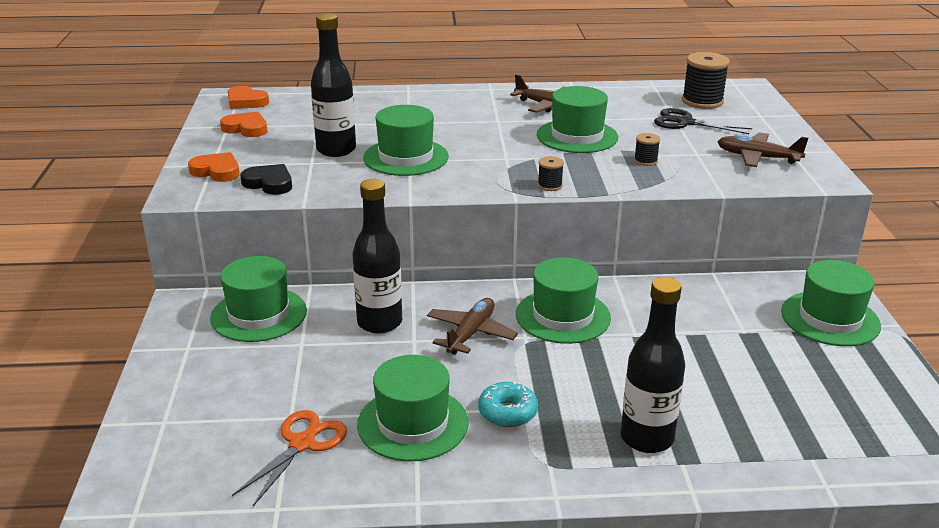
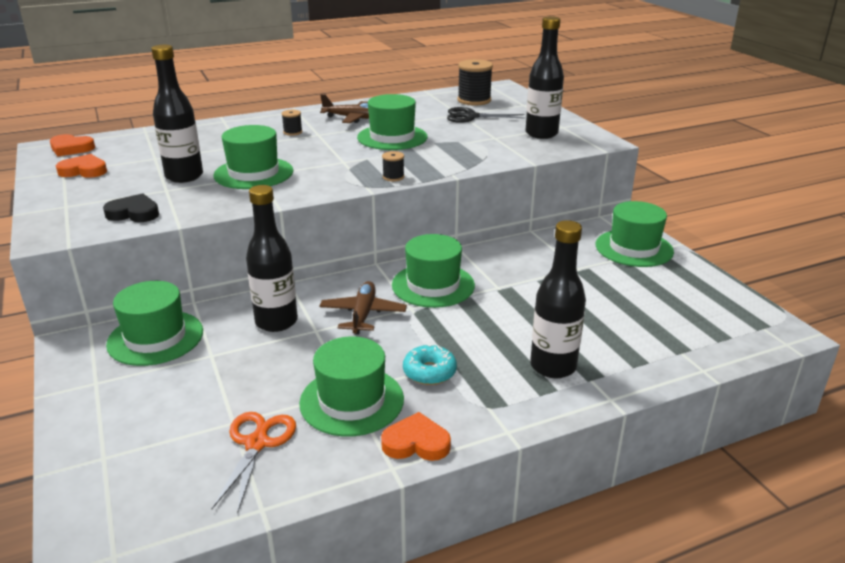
camera: 20 degrees left, 0 degrees up
(217, 171) = (73, 211): orange heart -> orange heart (416, 443)
(645, 161) = (458, 148): black spool -> black spool (292, 132)
(757, 157) = (541, 134): brown plane -> black bottle

